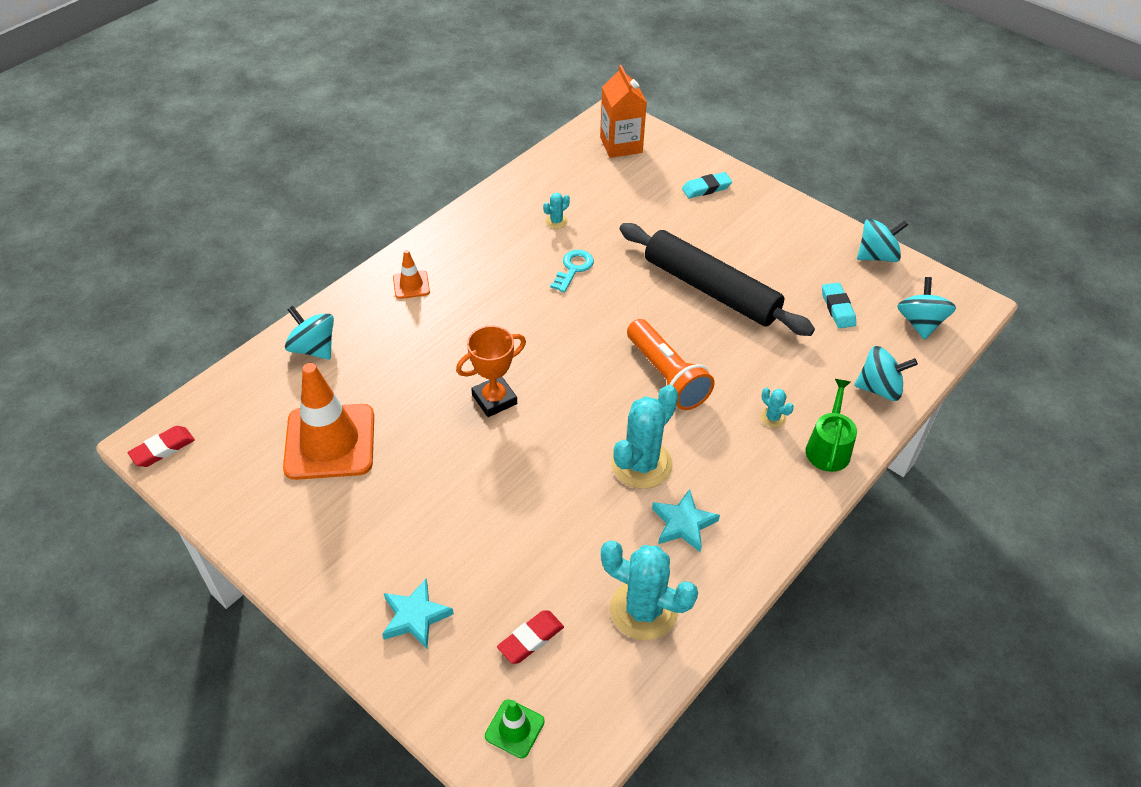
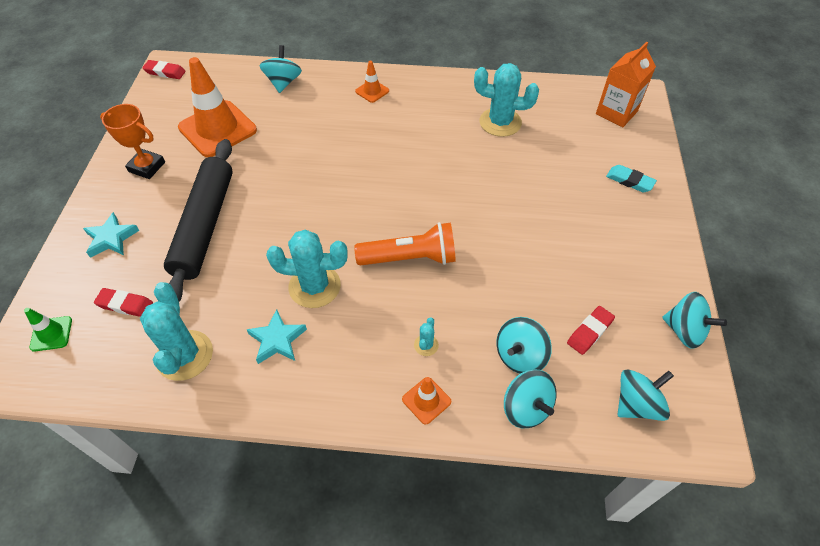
camera: 55 degrees right, 5 degrees up
(494, 399) = (310, 180): orange trophy -> orange trophy (147, 167)
(556, 221) = (500, 122): turquoise cactus -> turquoise cactus, size x2.25
(573, 269) = (464, 154): turquoise key -> none
(667, 376) = (410, 258): orange flashlight -> orange flashlight turned 120 degrees counterclockwise
(711, 289) = (524, 238): black rolling pin -> black rolling pin (205, 225)
(828, 447) = (426, 400): green watering can -> orange traffic cone
(829, 363) = (520, 356): none -> turquoise spinning top
(837, 308) = (589, 332): turquoise eraser -> red eraser

